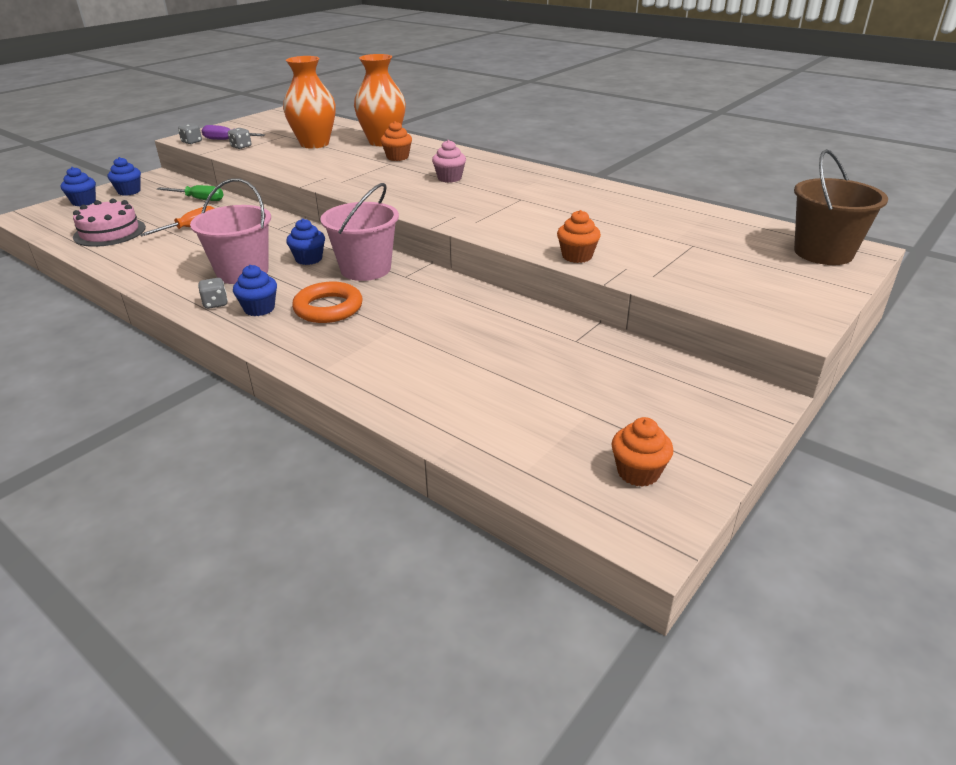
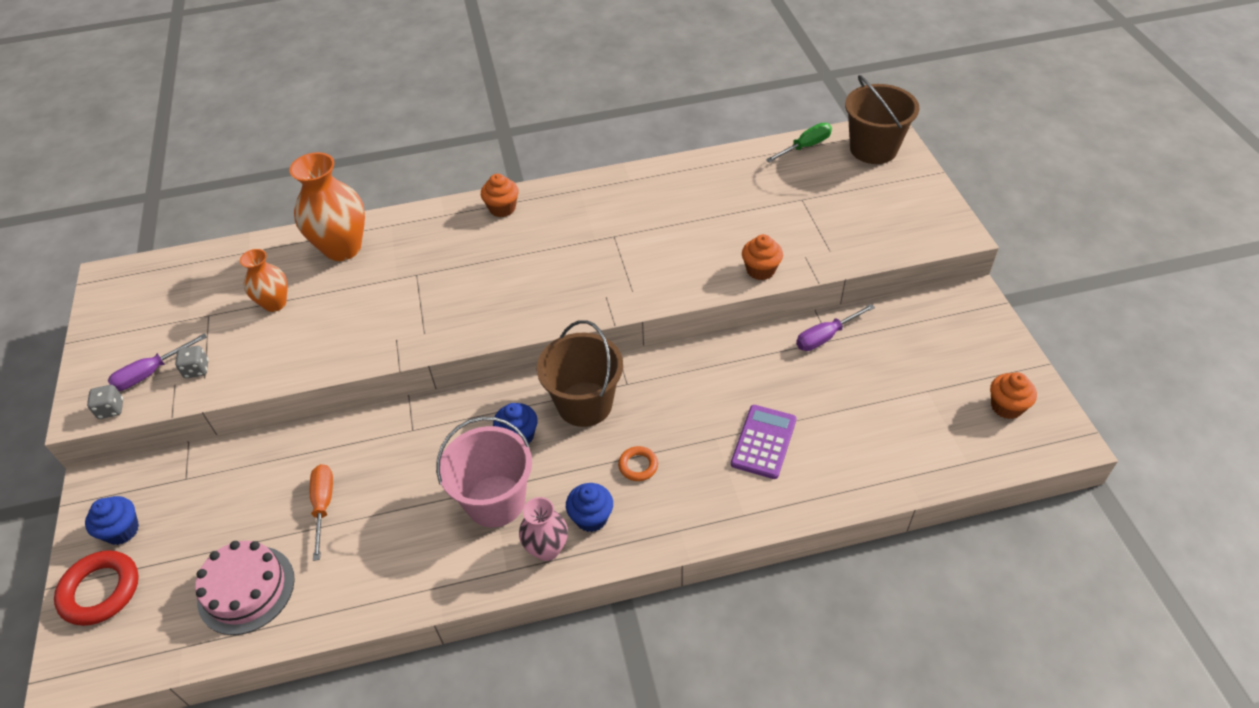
camera: 50 degrees left, 15 degrees up
(84, 202) = (100, 591): blue cupcake -> red ring
(199, 199) = (240, 468): green screwdriver -> green screwdriver (805, 146)
(215, 304) = (547, 549): grey dice -> pink vase
(314, 144) = (275, 303): orange vase -> orange vase, size x0.58
(328, 308) = (638, 466): orange ring -> orange ring, size x0.54
(365, 269) = (584, 404): pink bucket -> brown bucket
(397, 157) = (405, 260): orange cupcake -> orange cupcake (502, 208)
(414, 350) = (763, 442): none -> purple calculator
(449, 178) = (510, 253): pink cupcake -> none
(576, 337) = (826, 337): none -> purple screwdriver

